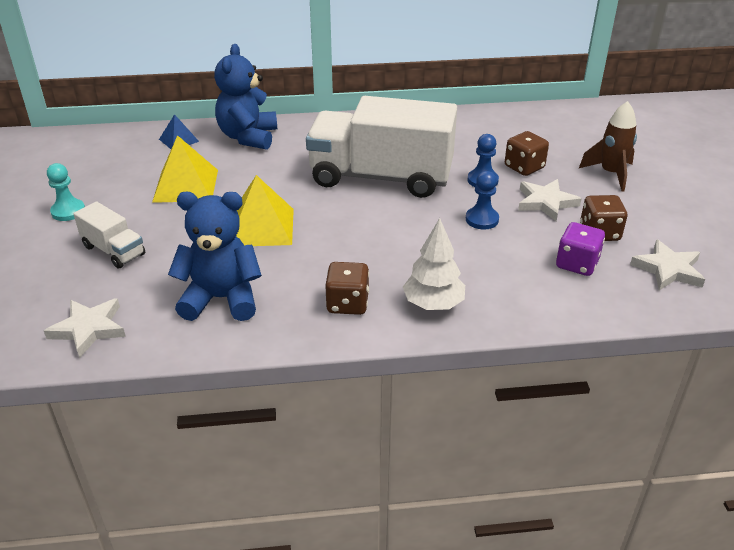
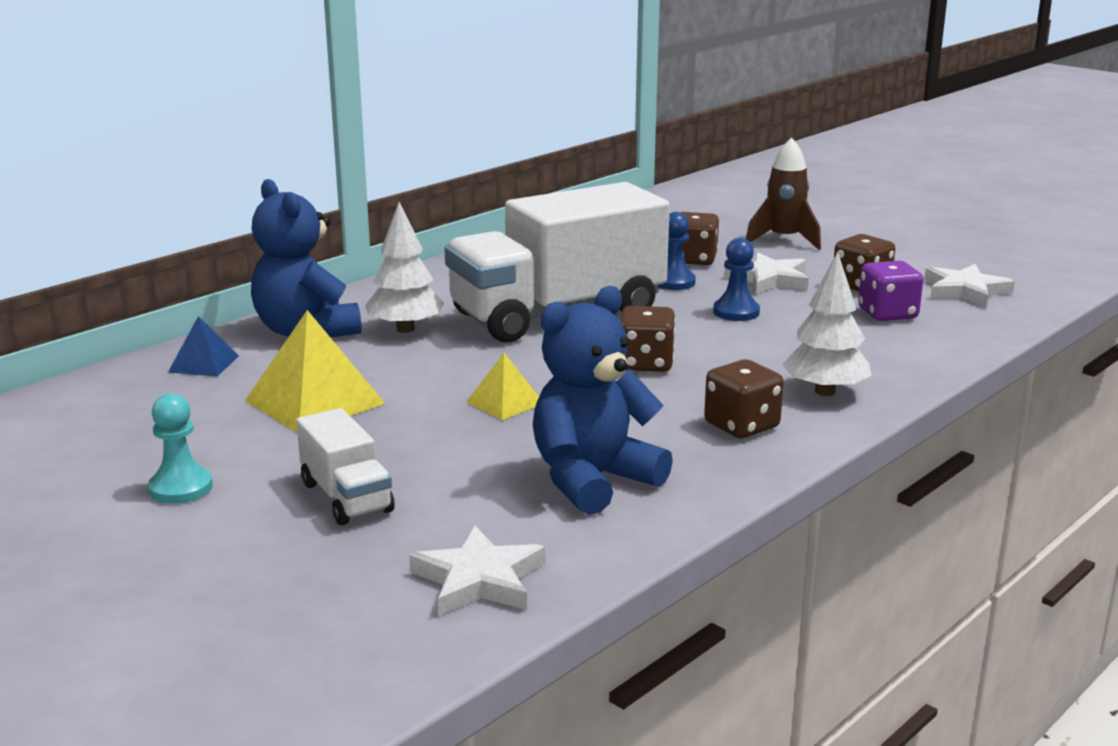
camera: 40 degrees left, 15 degrees down
(114, 250) = (346, 497): white truck -> white truck turned 60 degrees clockwise
(261, 227) = (504, 402): yellow pyramid -> yellow pyramid, size x0.56
(292, 155) = (405, 329): none -> white tree
(369, 234) = (646, 363): none -> brown dice

